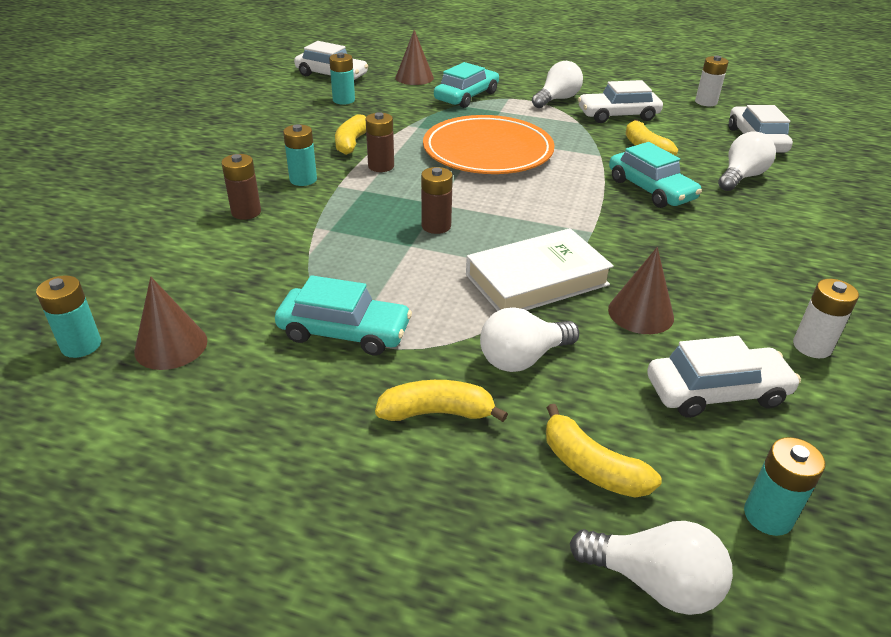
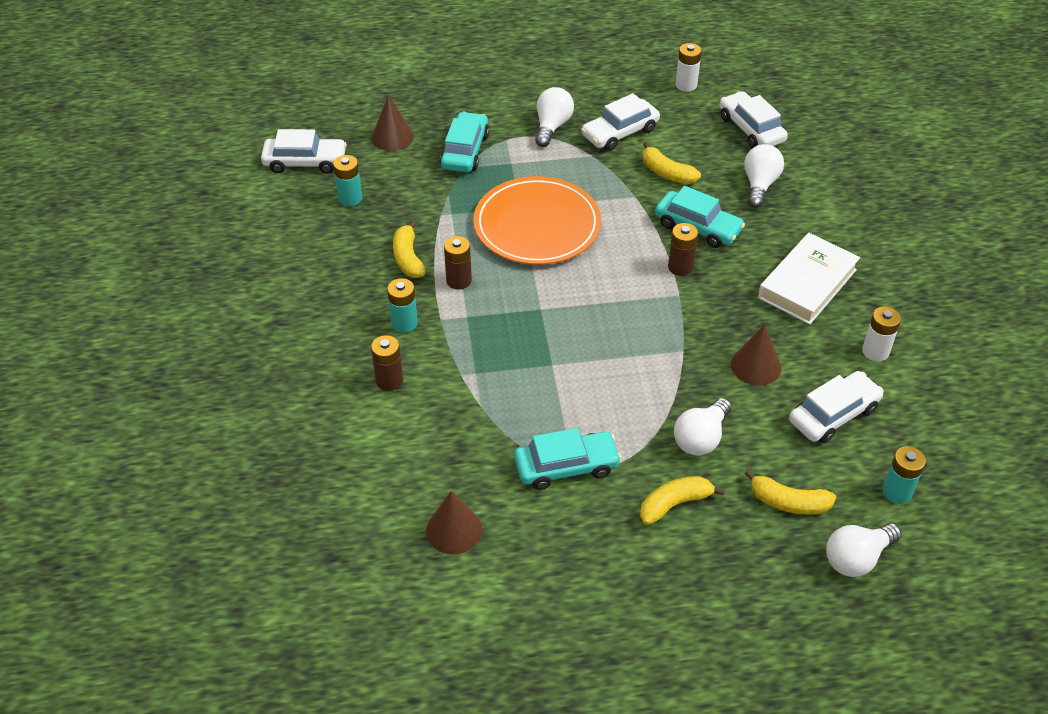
camera: 25 degrees left, 10 degrees up
(81, 345) = (388, 558): turquoise battery -> none
(436, 226) = (557, 335): brown battery -> brown battery (680, 267)
(537, 279) = (668, 362): white book -> white book (807, 283)
(654, 582) = (857, 558): white light bulb -> white light bulb turned 150 degrees clockwise

